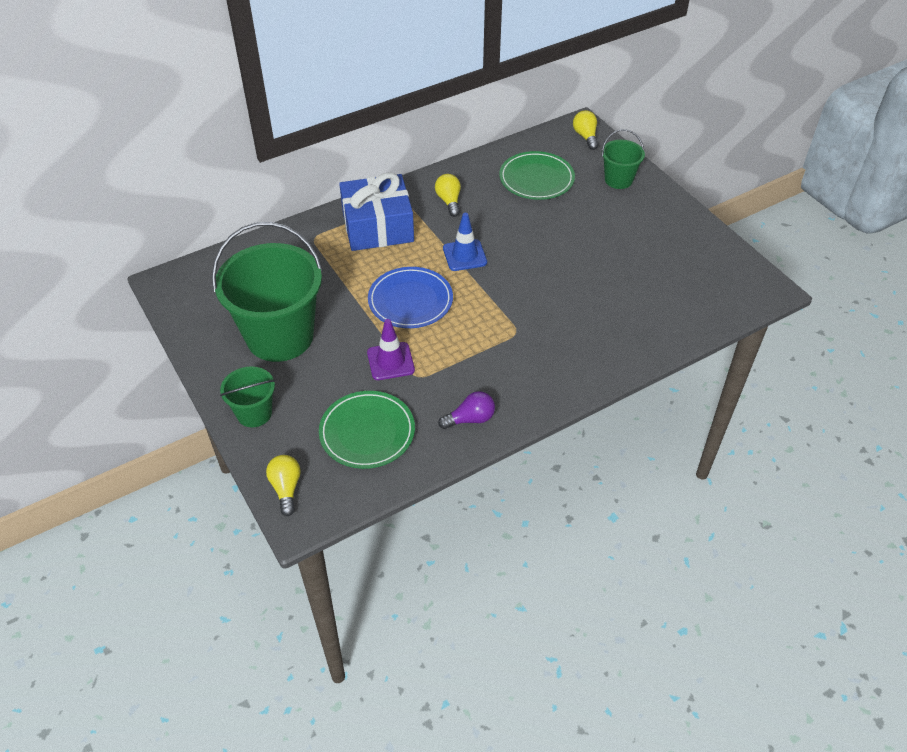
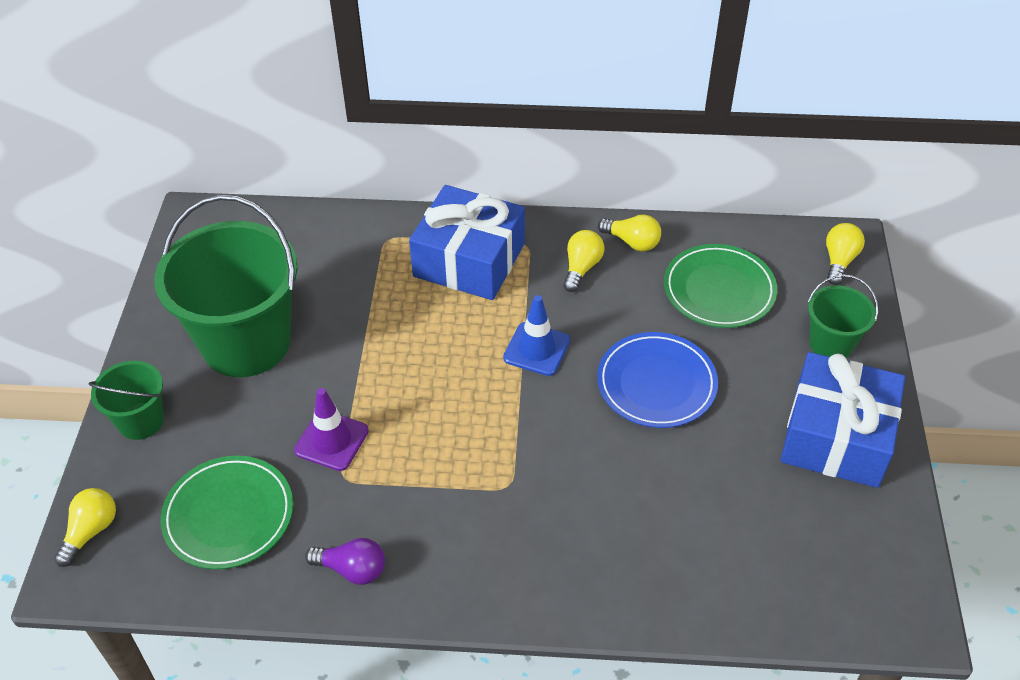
camera: 35 degrees right, 0 degrees up
(410, 301) = (421, 375): blue plate -> blue plate (656, 383)
(465, 175) = (632, 242): none -> yellow light bulb
(661, 223) = (836, 436): none -> blue gift

